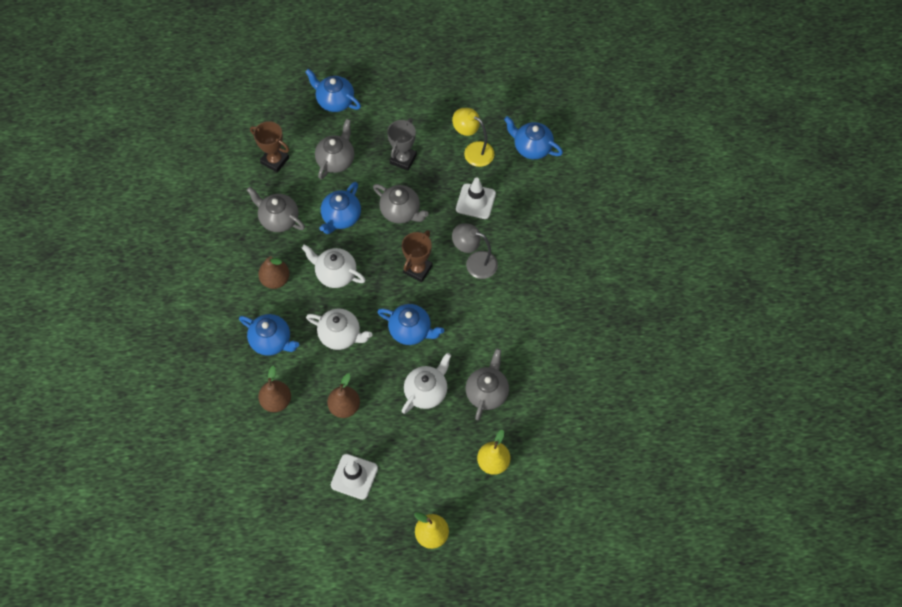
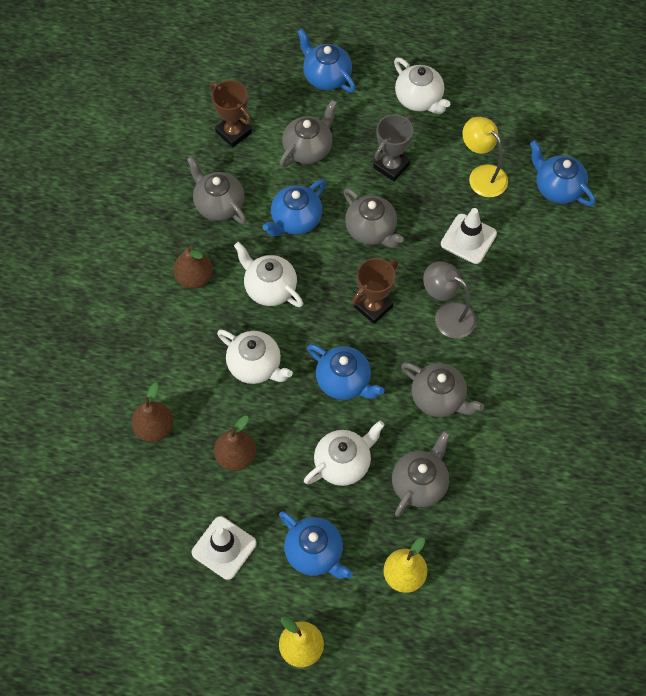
camera: 15 degrees right, 0 degrees up
(272, 341) = (169, 352): blue teapot -> blue teapot (315, 553)
(411, 103) = (419, 99): none -> white teapot
(484, 326) = (439, 398): none -> grey teapot

